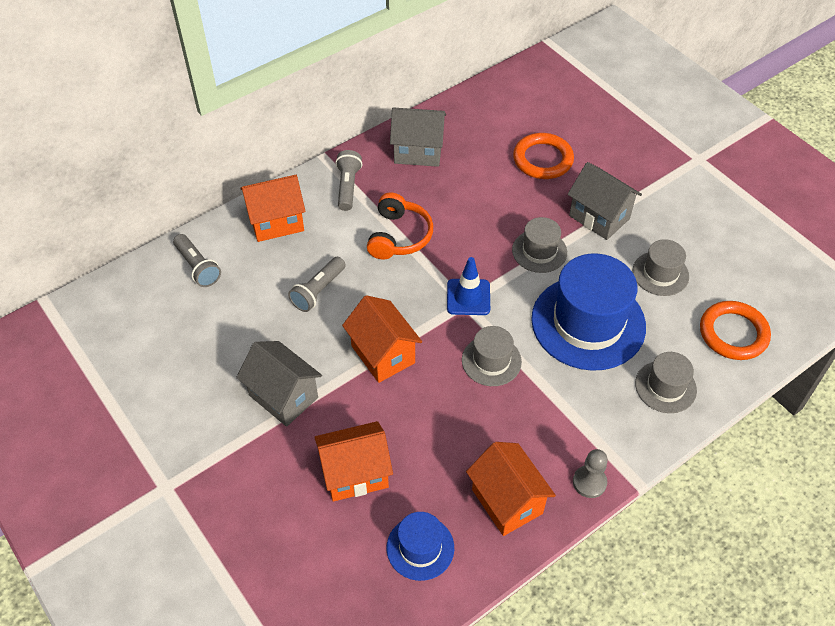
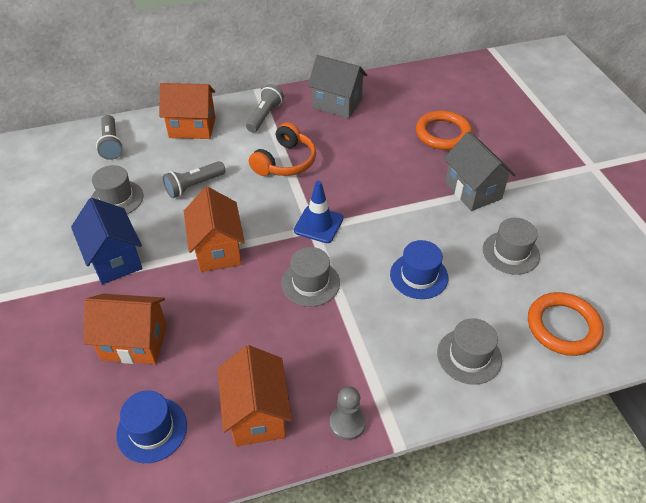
camera: 20 degrees right, 5 degrees down
(283, 396) = (115, 259): grey house -> blue house
(539, 251) = (403, 204): grey hat -> grey hat (117, 199)
(588, 323) = (419, 276): blue hat -> blue hat, size x0.51

